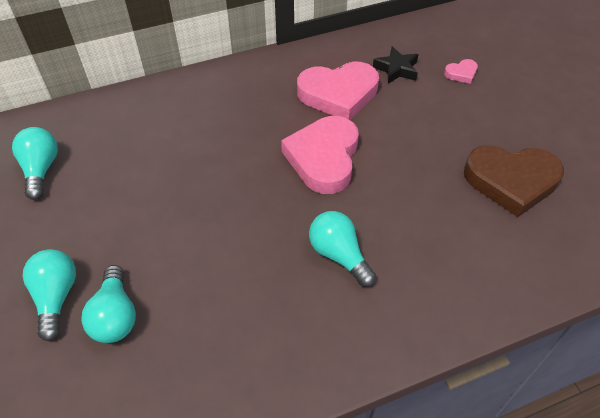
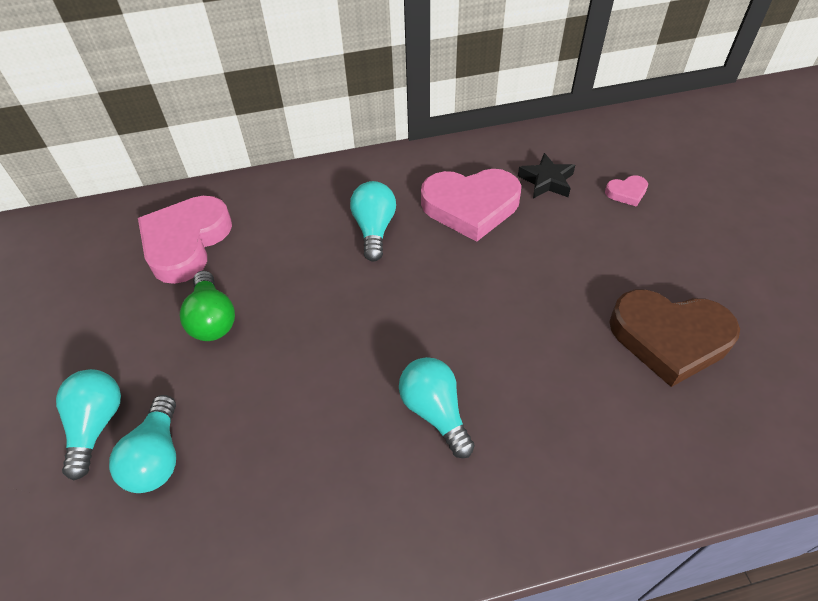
camera: 10 degrees right, 0 degrees up
(41, 170) = (113, 268): turquoise light bulb -> turquoise light bulb (374, 229)
(139, 202) = (212, 319): none -> green light bulb
(323, 158) = (438, 285): pink heart -> pink heart (186, 242)

